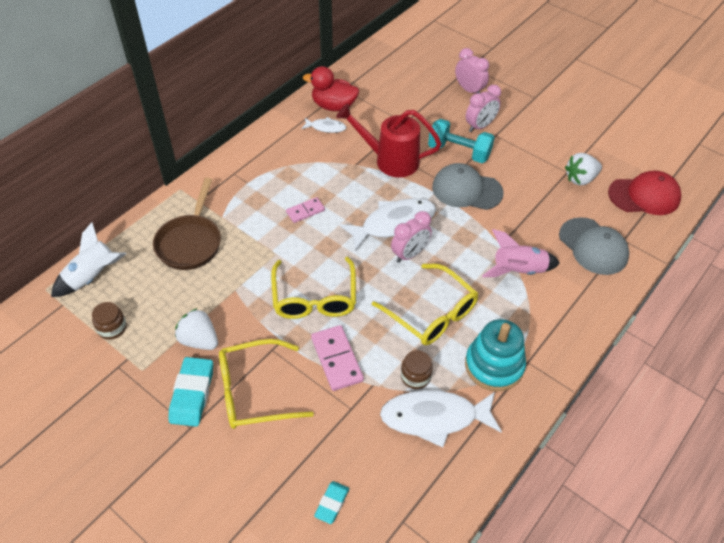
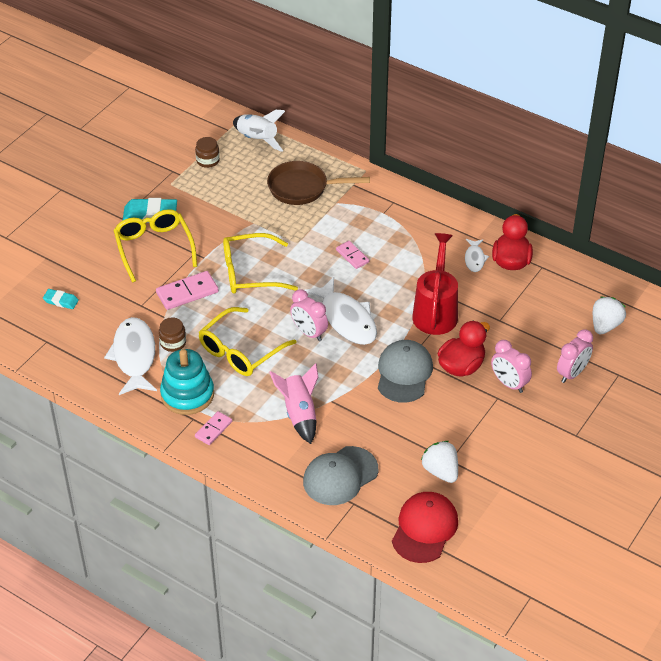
camera: 85 degrees right, 5 degrees down
(199, 340) = (200, 210): white strawberry -> white strawberry (605, 325)
(459, 152) = (461, 366): turquoise dumbbell -> red duck
(542, 343) = (213, 429): none -> pink domino
(644, 196) = (424, 529): red cap -> red cap turned 150 degrees counterclockwise

